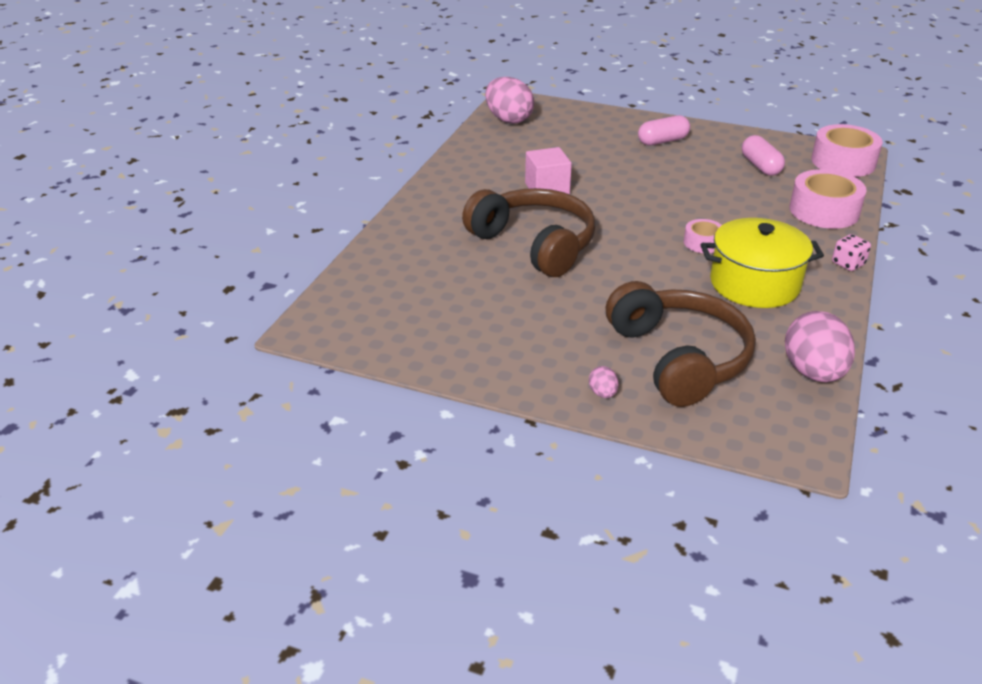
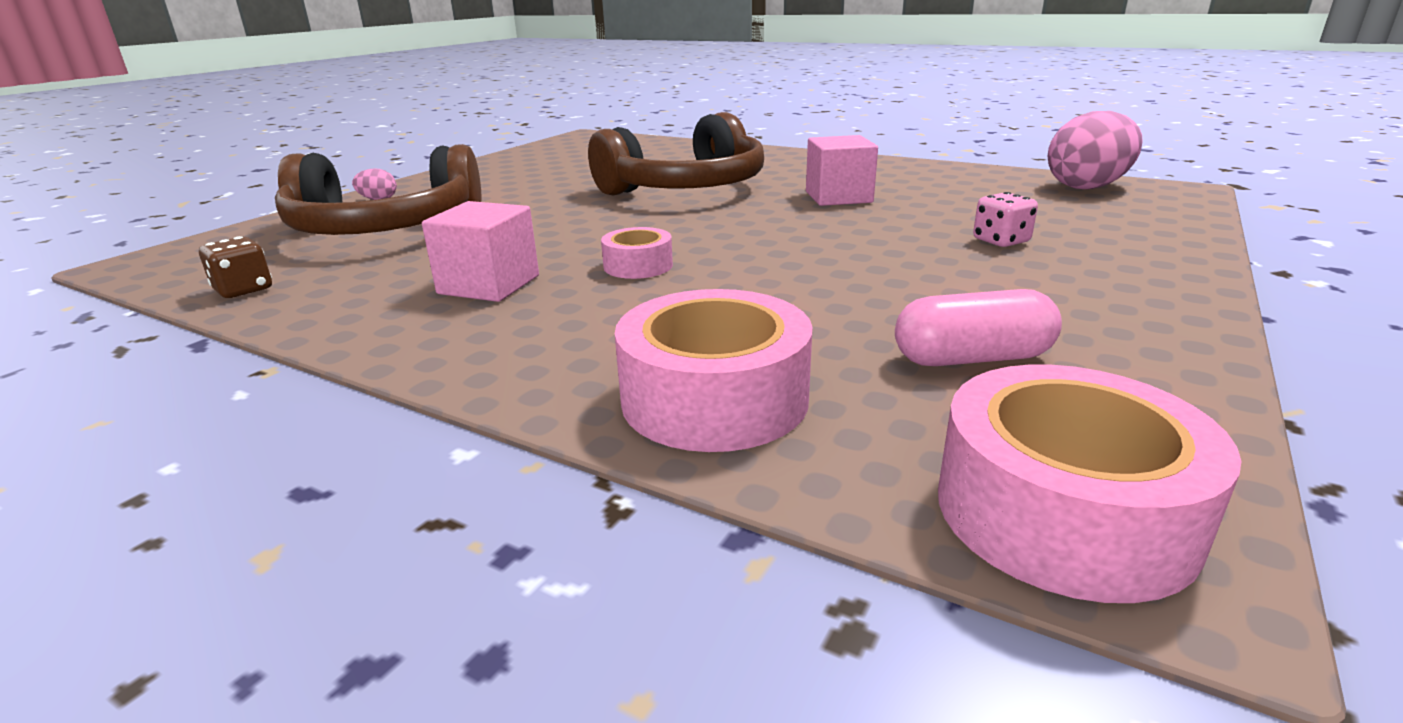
camera: 100 degrees right, 10 degrees down
(662, 141) = (1069, 274): pink capsule -> none
(754, 284) = (489, 285): yellow pot -> pink cube
(813, 372) = (243, 290): pink egg -> brown dice
(848, 264) = (469, 377): pink dice -> pink dice (1001, 241)

